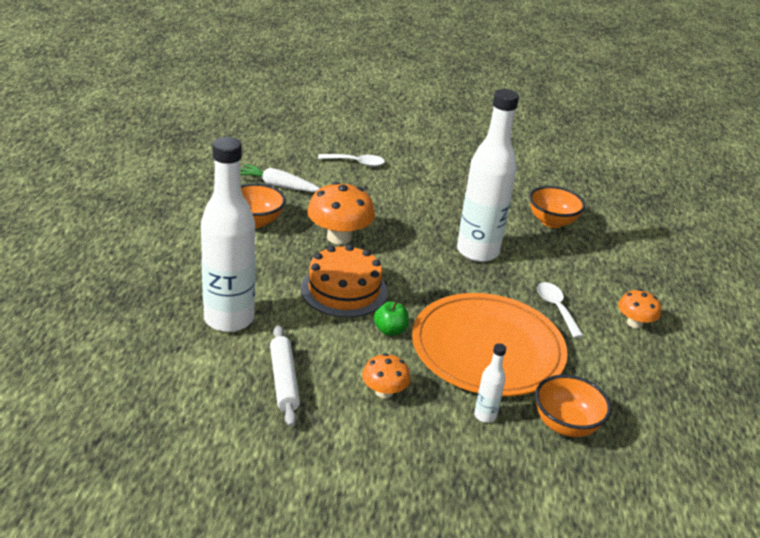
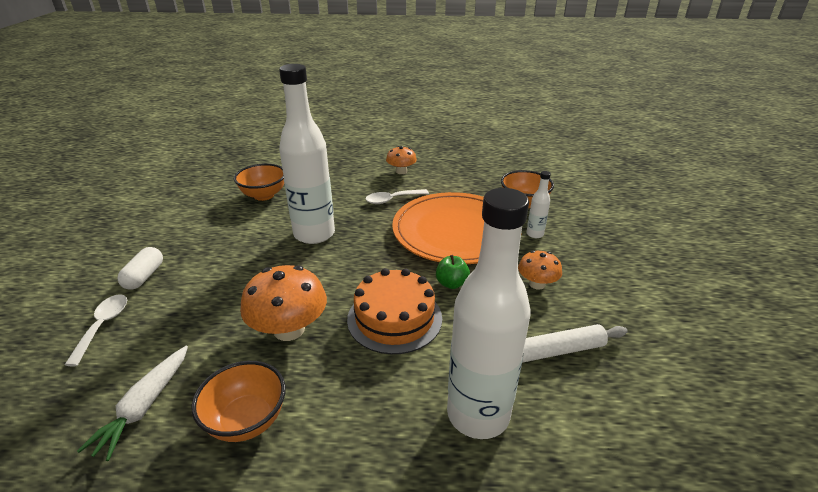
camera: 90 degrees left, 0 degrees up
(412, 172) = (144, 276): none -> white capsule

